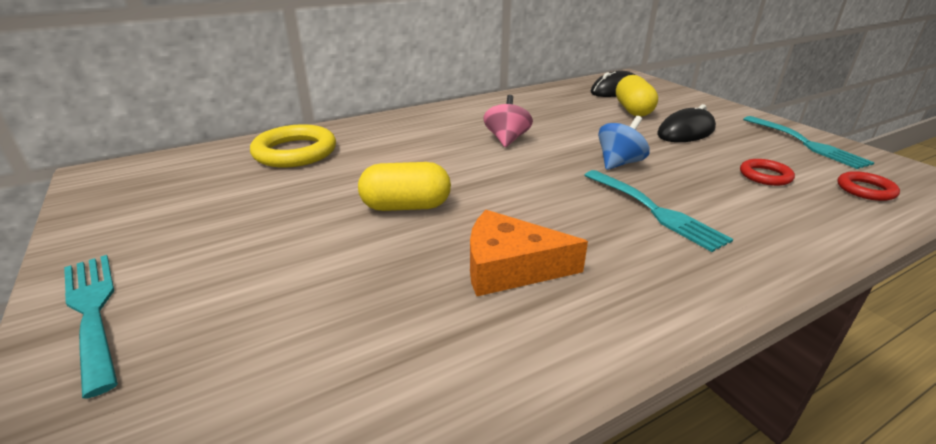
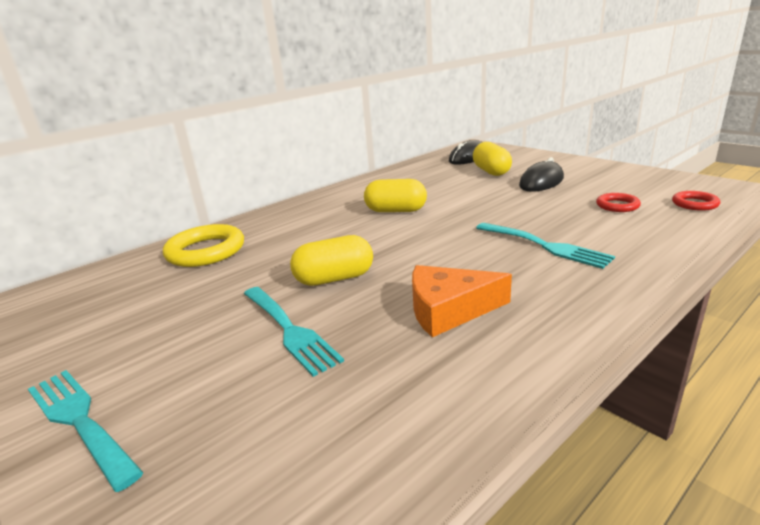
camera: 10 degrees left, 5 degrees down
(507, 140) = (396, 211): pink spinning top -> yellow capsule
(619, 163) = (499, 214): blue spinning top -> none
(805, 143) = (636, 176): turquoise fork -> turquoise fork (288, 329)

